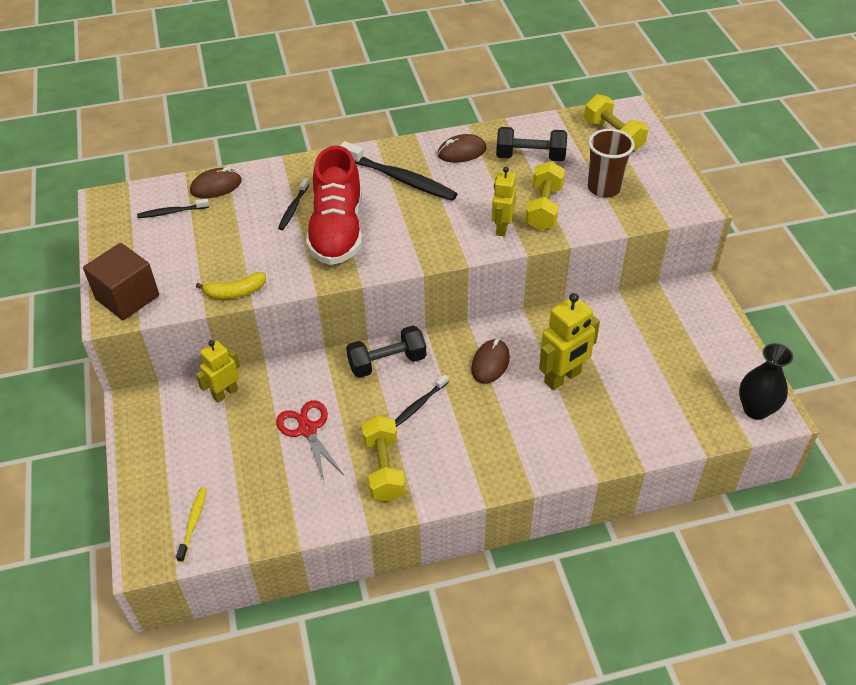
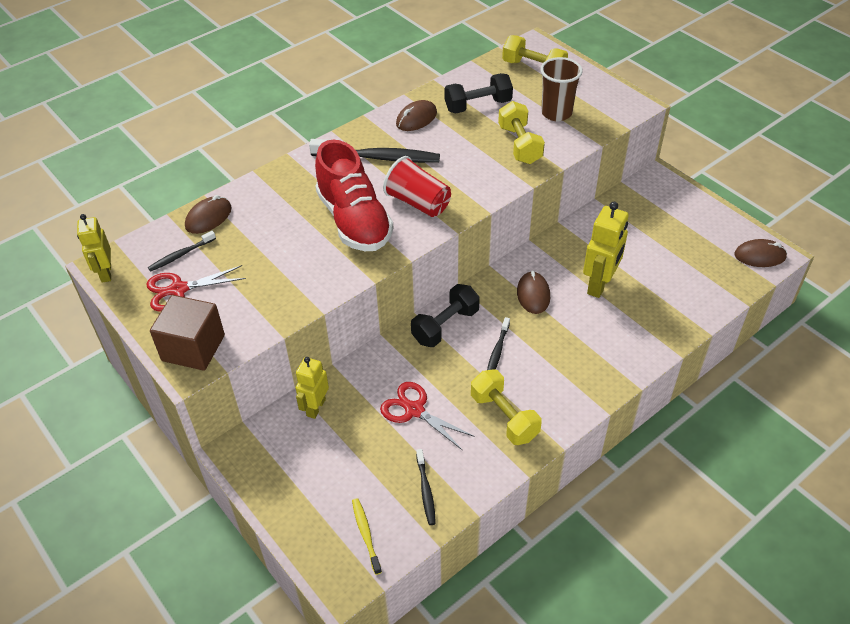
camera: 25 degrees left, 0 degrees up
(150, 242) = (179, 289): none -> red scissors
(235, 292) = (298, 306): yellow banana -> none
(293, 208) = (298, 214): black toothbrush -> black toothbrush (426, 490)
(407, 233) = (418, 203): none -> red cup
(502, 228) = (496, 172): yellow robot -> yellow robot (106, 273)
(756, 409) = (760, 256): black vase -> brown mouse

